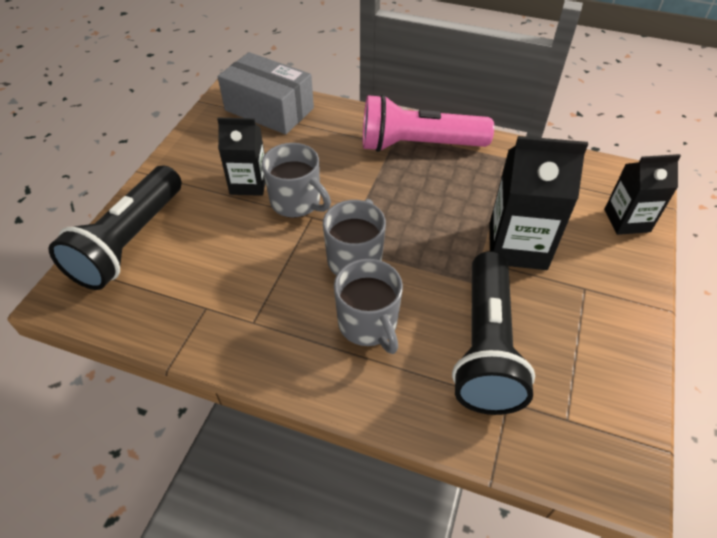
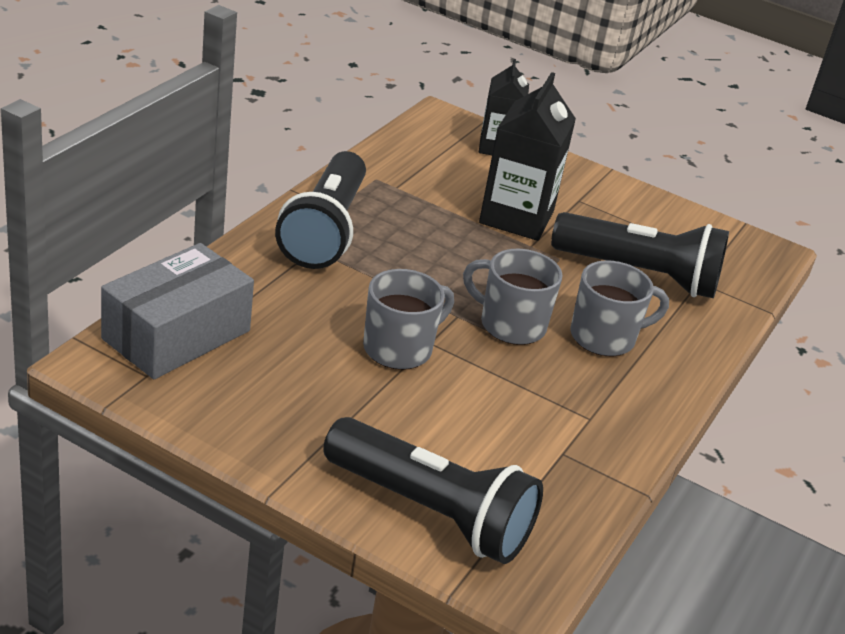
camera: 85 degrees left, 15 degrees down
(249, 183) = (346, 383): black carton -> none
(418, 145) = (325, 230): pink flashlight -> black flashlight

